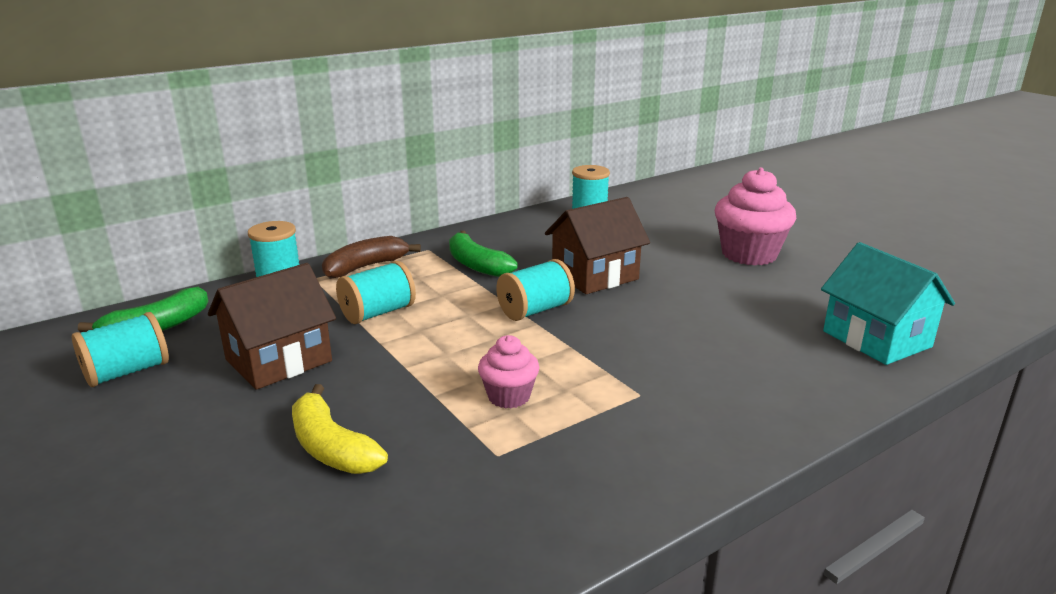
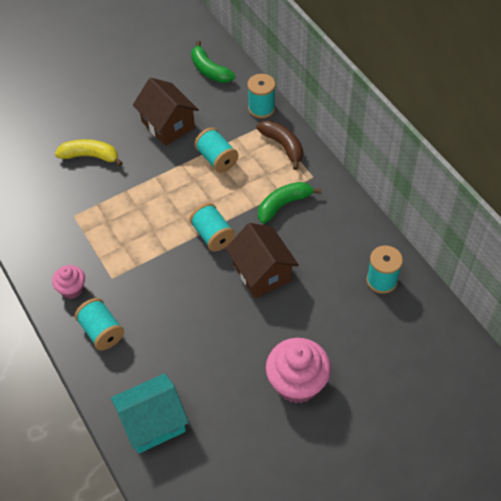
camera: 95 degrees right, 30 degrees up
(127, 372) = (165, 72): turquoise spool -> turquoise spool (102, 331)
(331, 447) = (90, 156): yellow banana -> yellow banana turned 45 degrees clockwise
(509, 396) = (119, 220): pink cupcake -> pink cupcake (72, 289)

